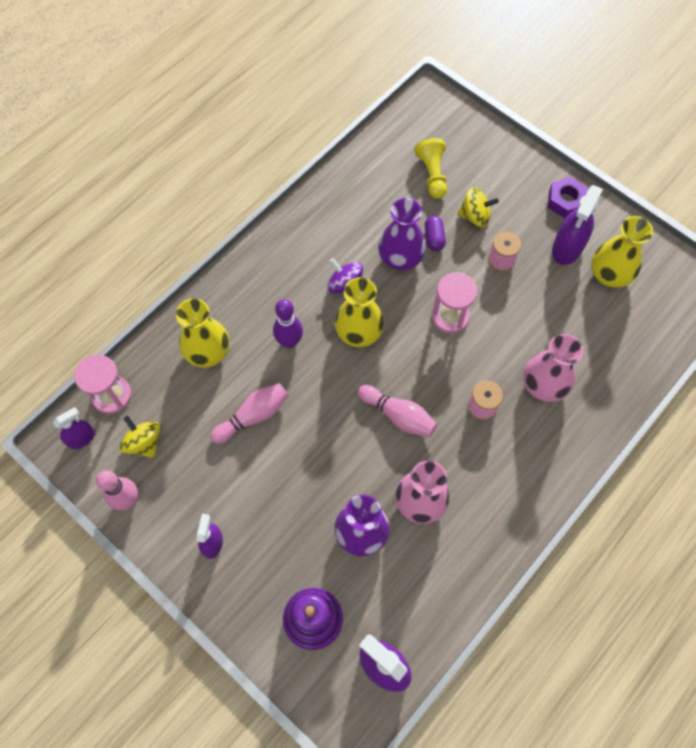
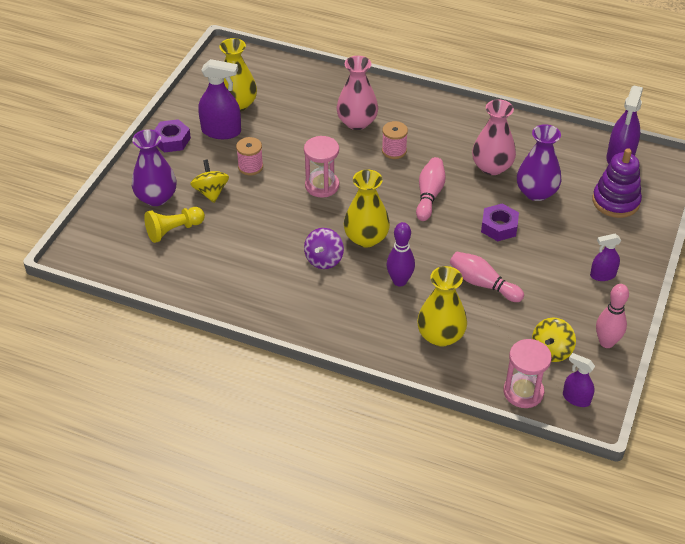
camera: 110 degrees left, 20 degrees down
(324, 467) = (499, 227): none -> purple nut
(400, 257) = (276, 230): purple vase -> purple vase (156, 197)
(434, 238) = (246, 213): purple capsule -> none

